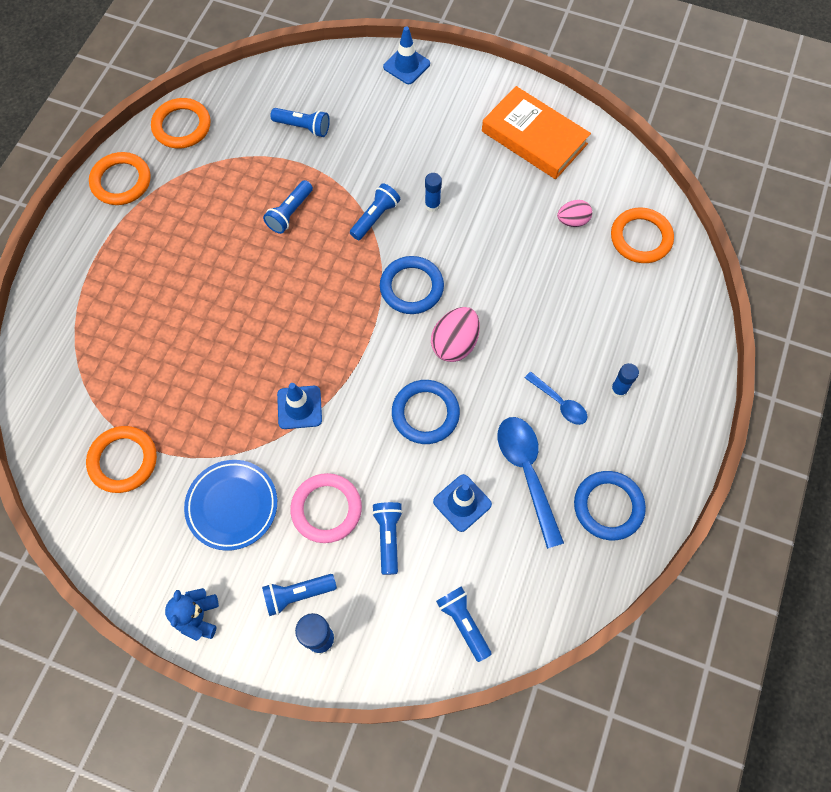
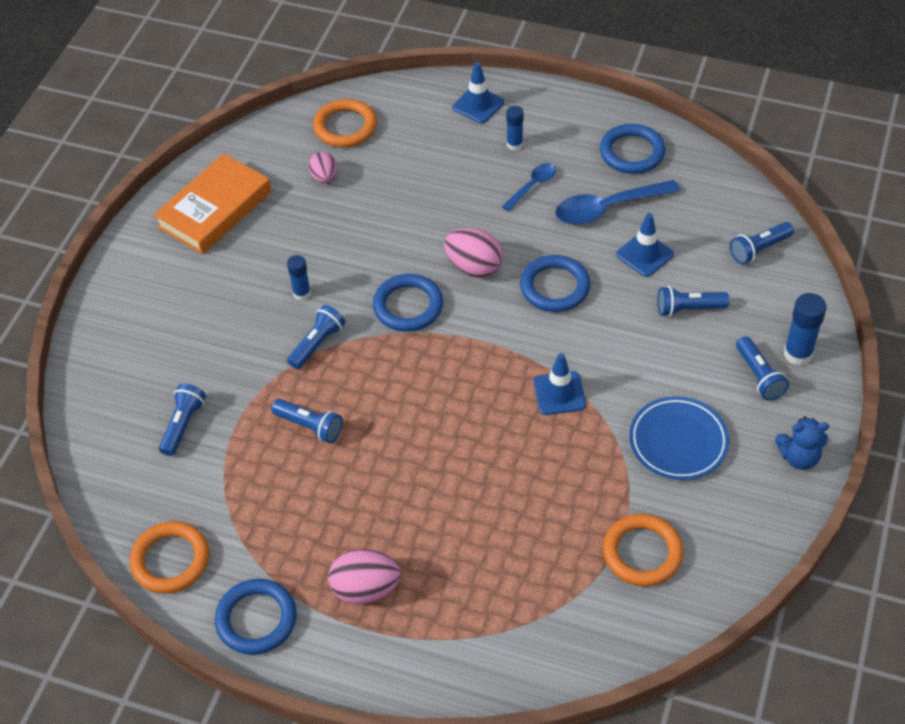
camera: 90 degrees left, 15 degrees down
(121, 181) = (256, 619): orange ring -> blue ring
(132, 252) = (365, 589): none -> pink egg
(326, 509) = (668, 360): pink ring -> none
(375, 217) = (317, 344): blue flashlight -> blue flashlight turned 90 degrees clockwise
(406, 65) = (97, 328): blue traffic cone -> blue traffic cone (478, 105)

